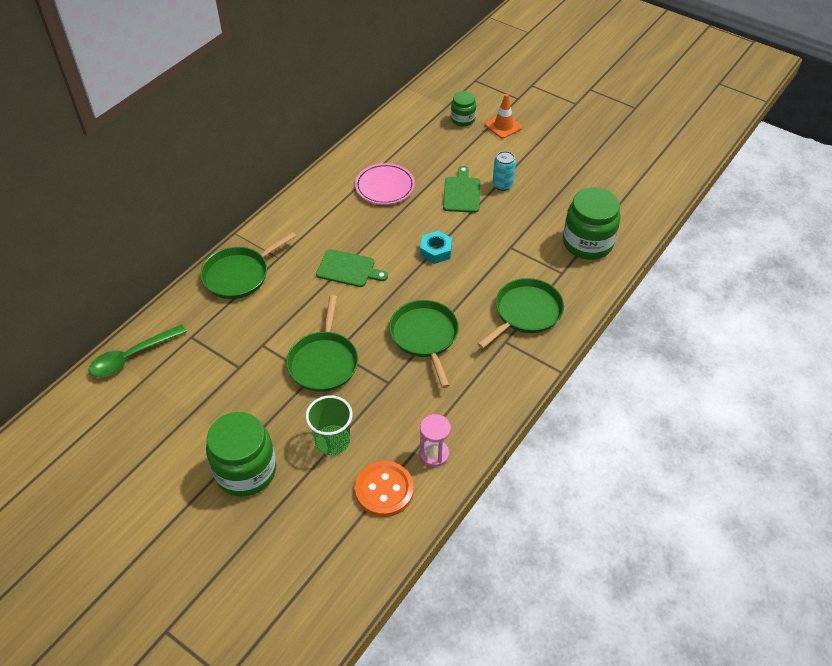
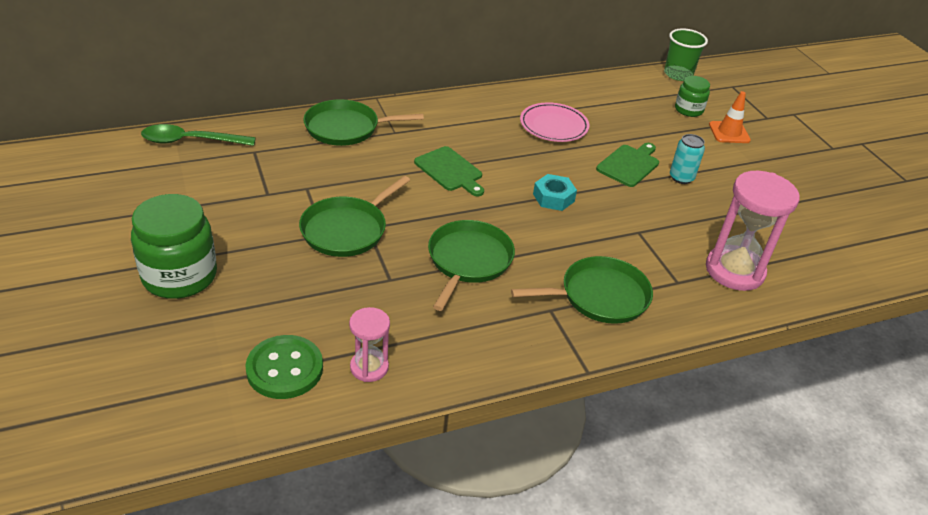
camera: 30 degrees right, 10 degrees down
(332, 441) = (283, 297): green cup -> green cup (678, 74)
(384, 490) = (285, 369): orange button -> green button
(587, 243) = (734, 271): green jar -> pink hourglass

